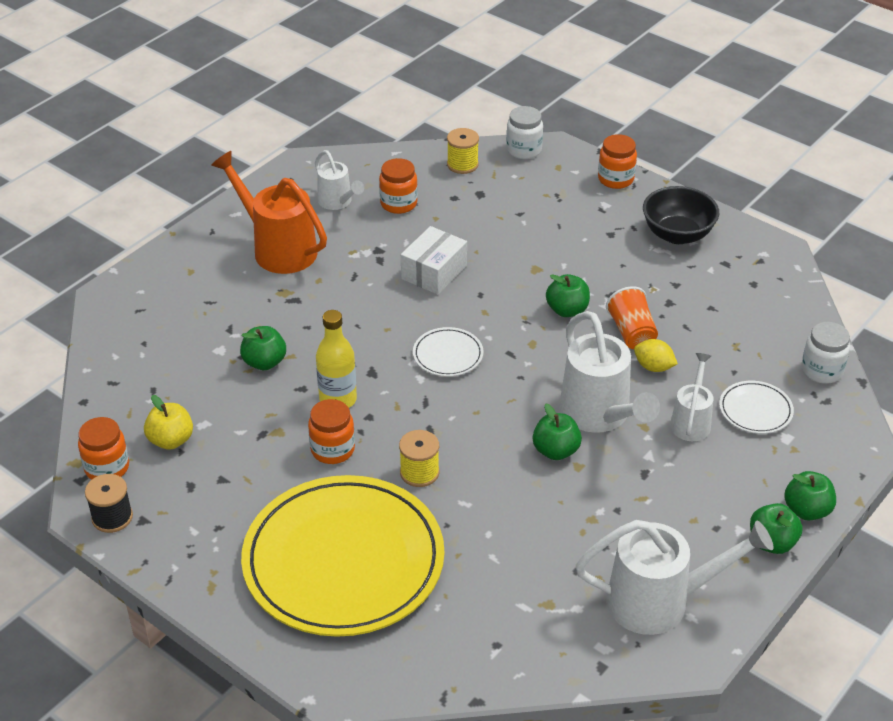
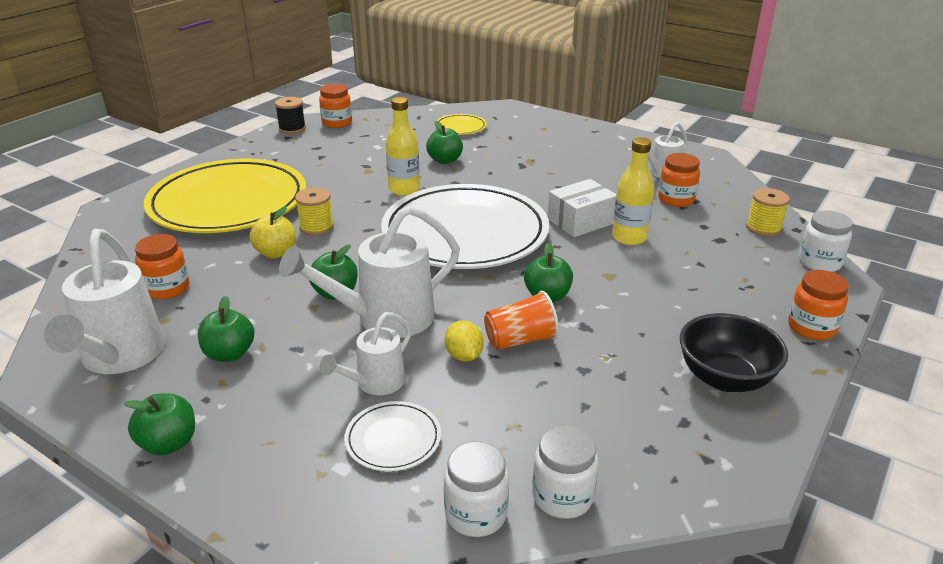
camera: 85 degrees right, 10 degrees down
(164, 343) = (460, 127): none -> yellow plate
(171, 440) = (361, 138): yellow apple -> yellow apple (276, 253)
(278, 248) = (585, 154): orange watering can -> none
(332, 450) = (347, 191): orange jar -> orange jar (167, 288)
(434, 272) = (581, 221): white box -> white box turned 60 degrees counterclockwise
(448, 355) = (465, 233): white plate -> white plate, size x2.49
(470, 246) = (629, 238): none -> yellow bottle
(653, 367) = (464, 356): yellow lemon -> yellow lemon turned 45 degrees counterclockwise
(691, 421) = (374, 383): white watering can -> white watering can turned 120 degrees clockwise
(802, 330) = (562, 497): none -> white jar
(807, 510) = (211, 479): green apple -> green apple (229, 354)

